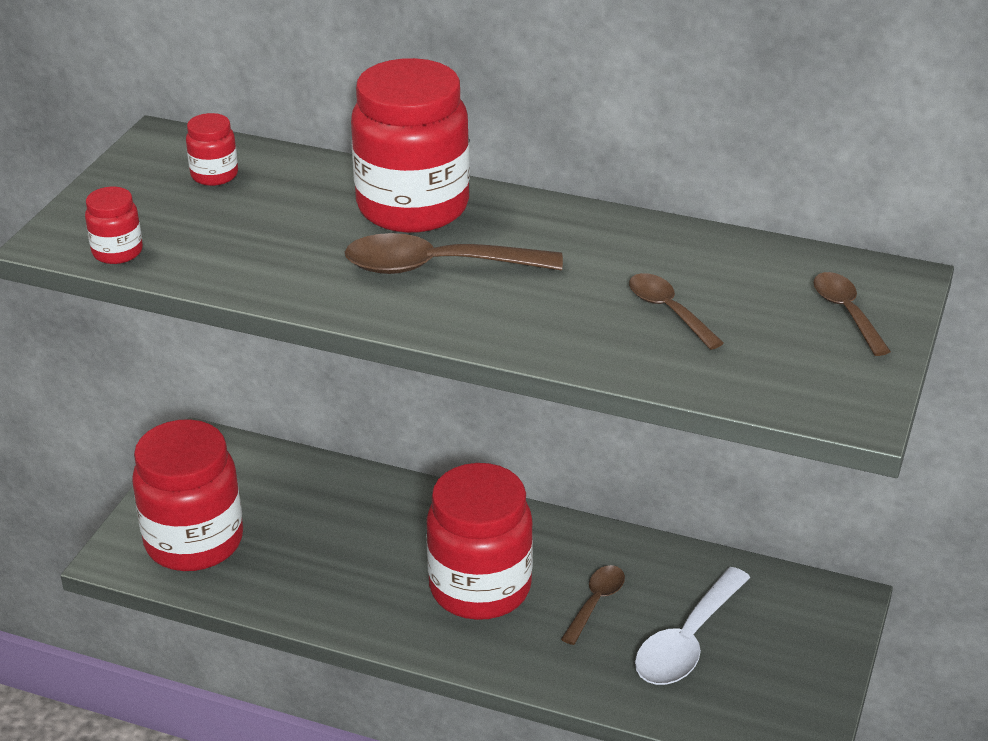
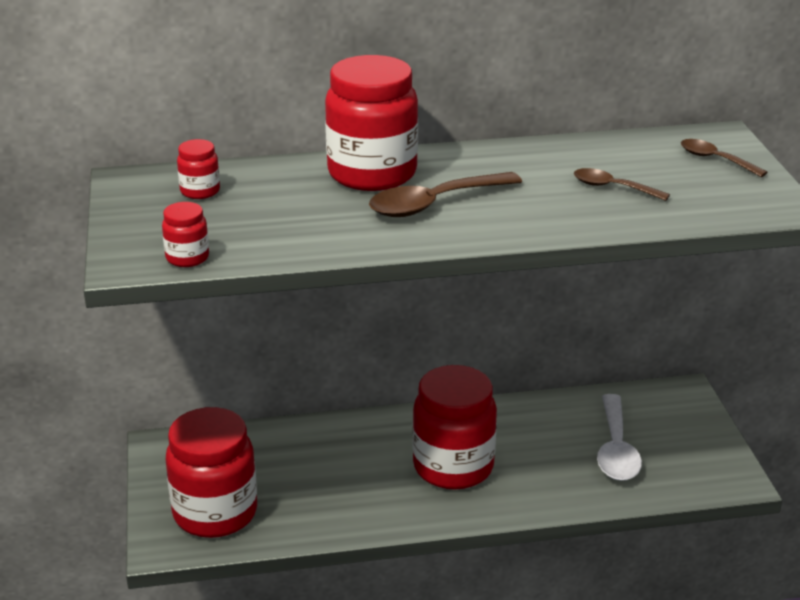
camera: 30 degrees left, 5 degrees down
(596, 602) = (537, 447): brown spoon -> none

